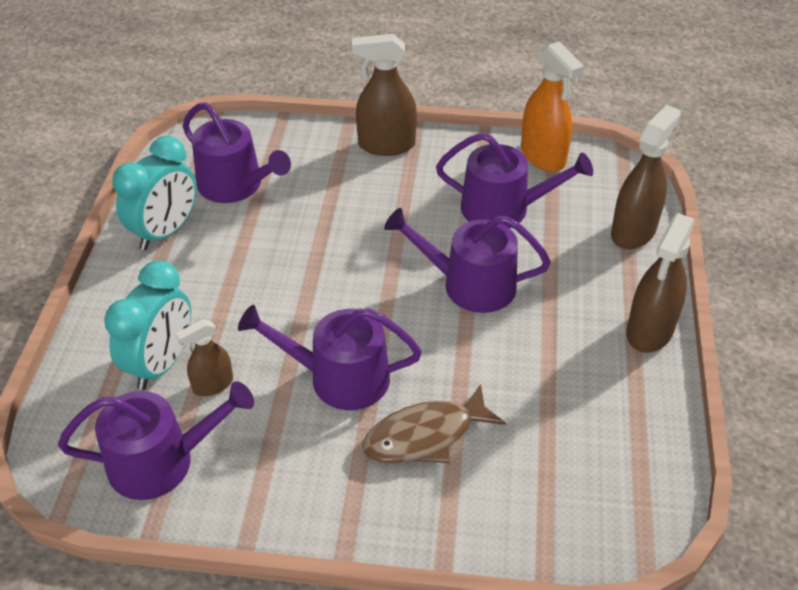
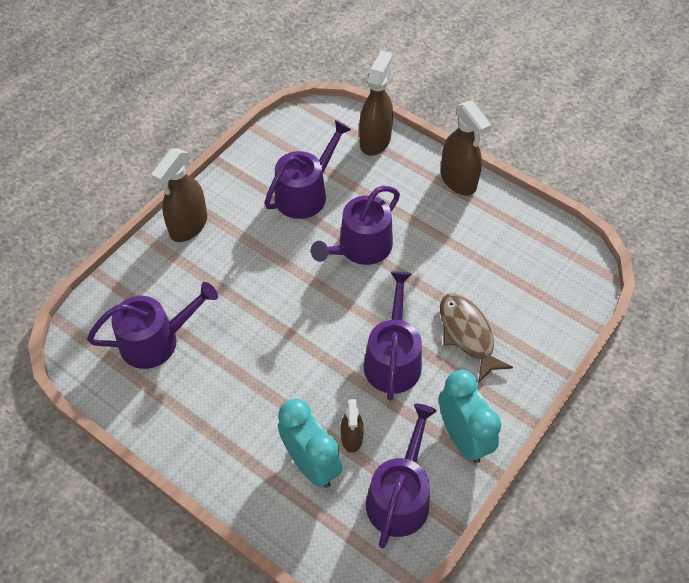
camera: 60 degrees left, 10 degrees up
(166, 232) = (173, 409): turquoise clock -> turquoise clock (463, 437)
(339, 377) = (393, 359): purple watering can -> purple watering can turned 150 degrees clockwise
(425, 435) = (467, 334): brown fish -> brown fish turned 150 degrees clockwise
(543, 156) = (272, 145): orange spray bottle -> none
(633, 231) = (375, 140): brown spray bottle -> brown spray bottle turned 45 degrees clockwise

